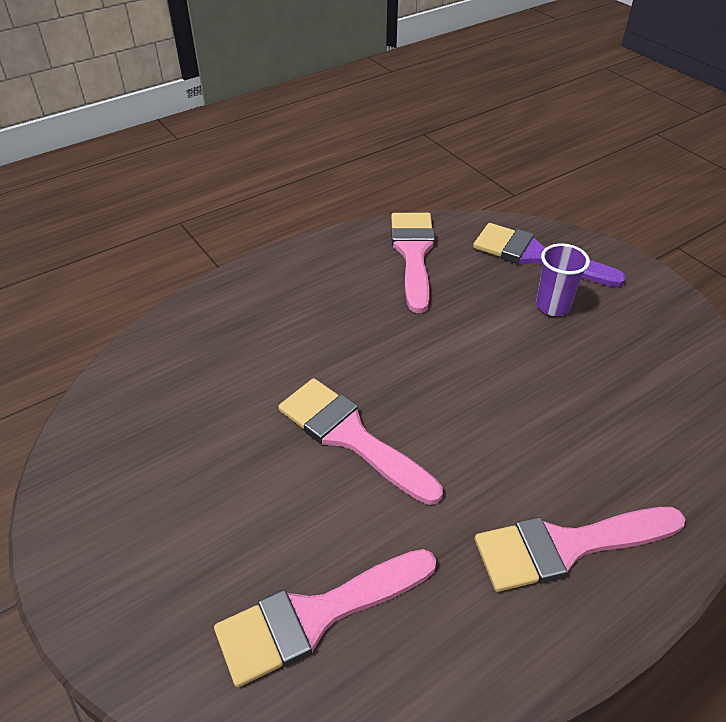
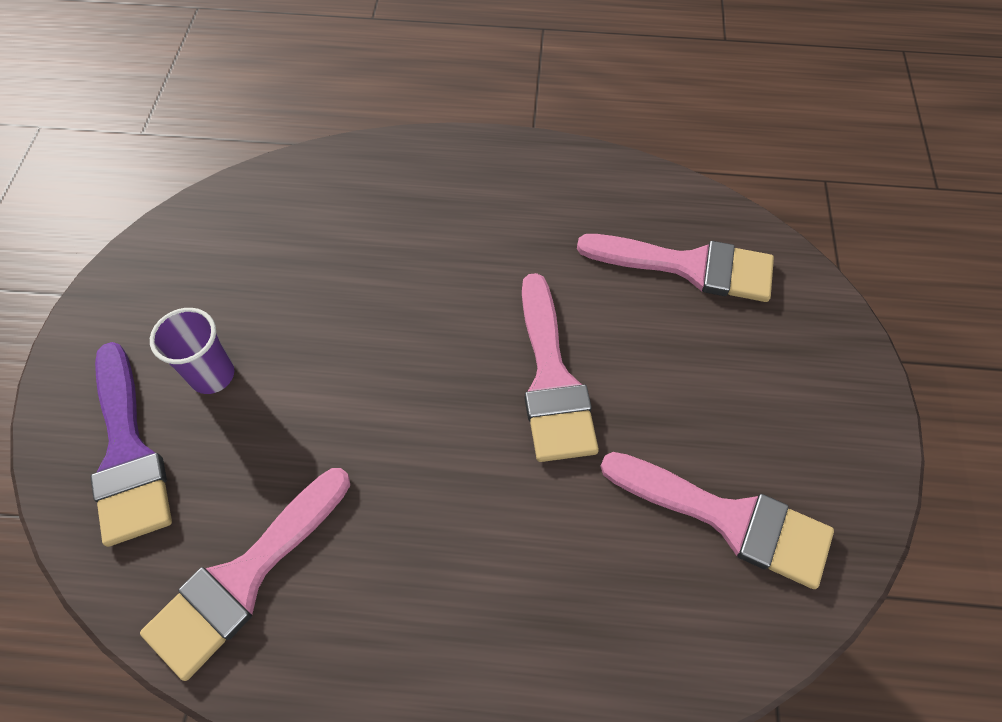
camera: 140 degrees left, 15 degrees up
(566, 546) = (478, 194): pink brush -> pink brush (728, 519)

